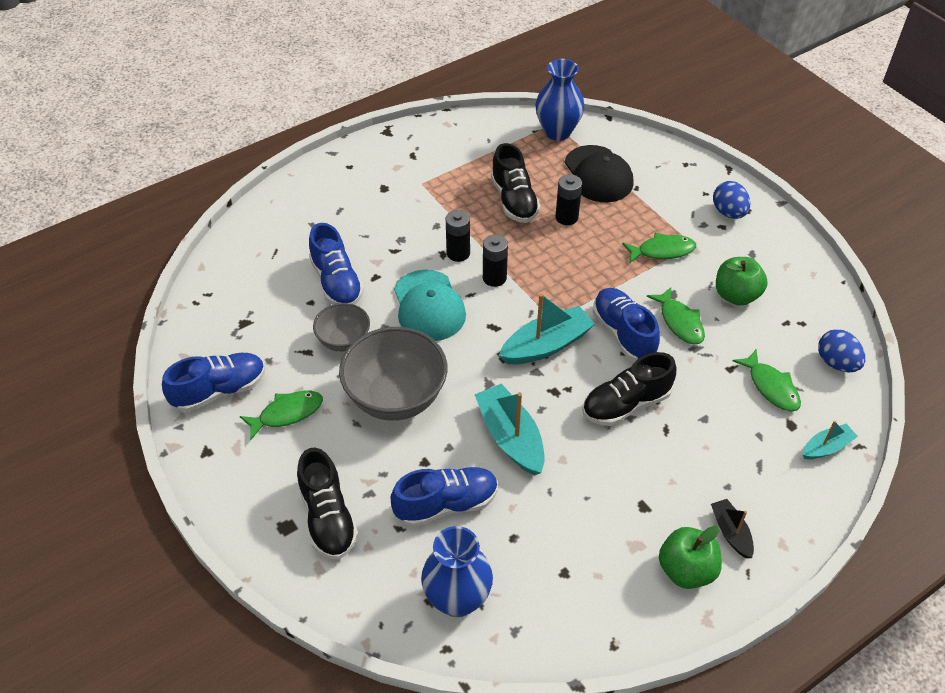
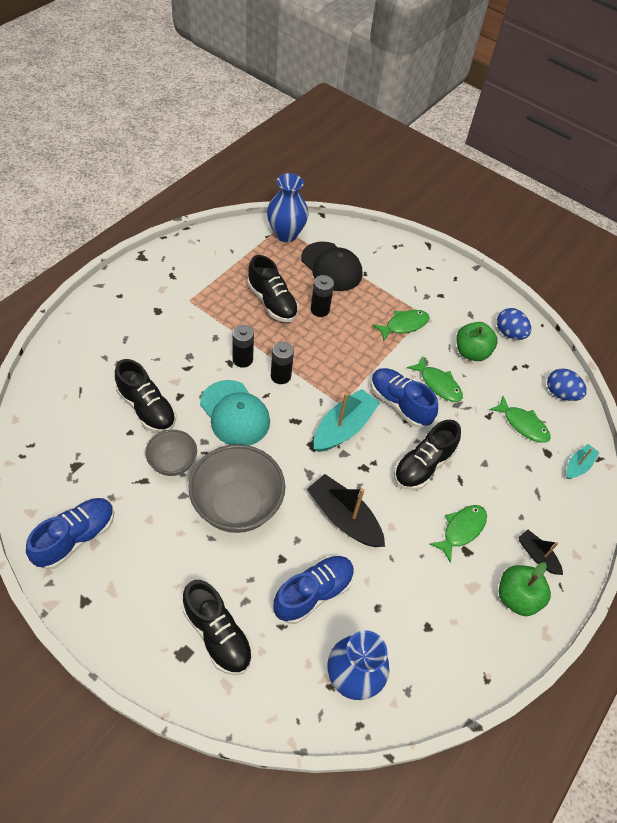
camera: 25 degrees left, 5 degrees up
(287, 413) = (146, 544): green fish -> green fish (461, 530)
(336, 282) = (147, 408): blue shoe -> black shoe
(510, 437) = (344, 518): turquoise boat -> black boat
(728, 212) = (441, 282): blue egg -> blue egg (509, 333)

